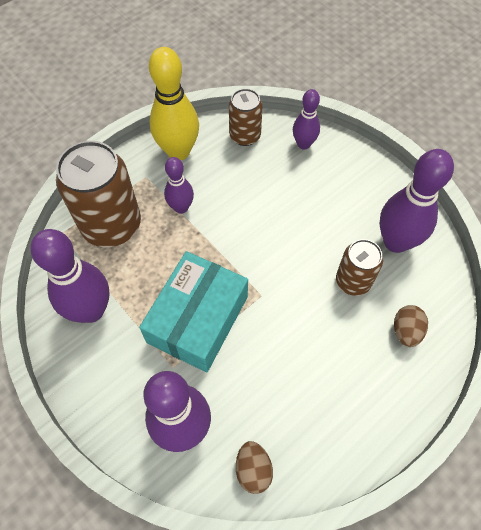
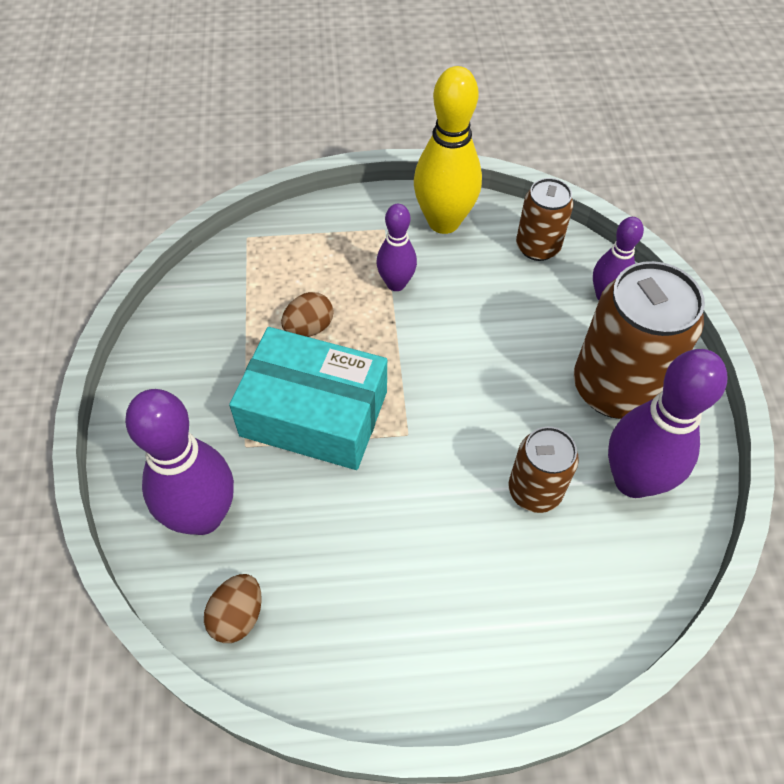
camera: 35 degrees right, 5 degrees down
(91, 310) = (212, 332): purple bowling pin -> none
(112, 225) = (305, 259): brown can -> brown can (615, 388)
(198, 319) = (314, 413): turquoise box -> turquoise box turned 45 degrees clockwise
(406, 331) = (555, 594): brown egg -> brown egg (309, 328)

